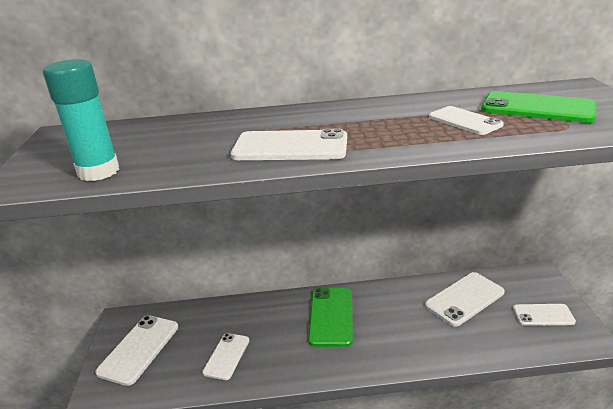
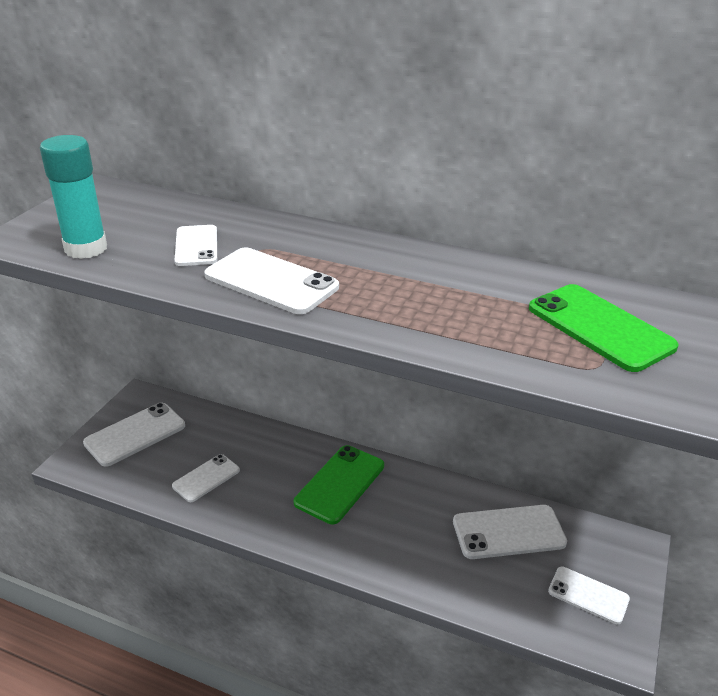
camera: 25 degrees right, 5 degrees up
(464, 121) = (488, 314): white phone -> white phone (196, 246)

